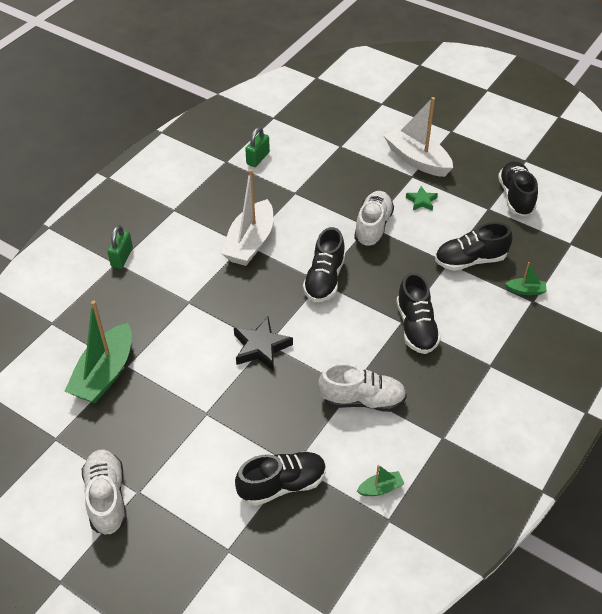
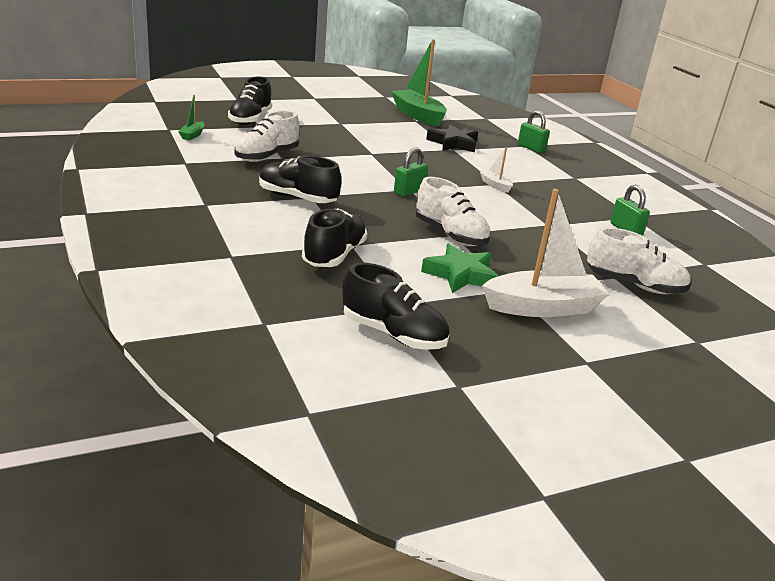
camera: 120 degrees right, 20 degrees down
(107, 498) = (323, 93): white shoe -> white shoe (634, 285)
(250, 243) = (495, 185): white boat -> white boat, size x0.45
(261, 347) = (371, 151): black star -> black star (453, 143)
(324, 279) = (409, 191): black shoe -> green padlock
(421, 201) = (460, 274): green star -> green star, size x1.68
(525, 290) = (249, 260): green boat -> none

